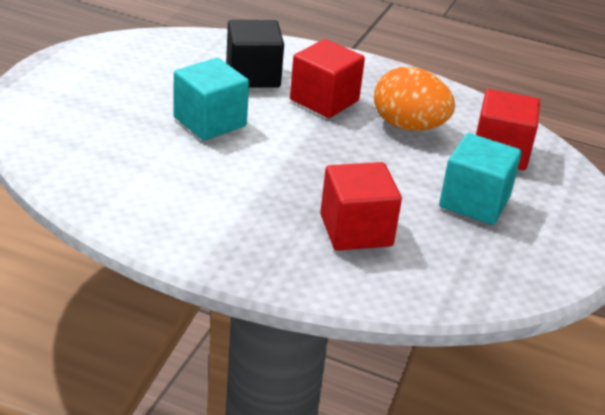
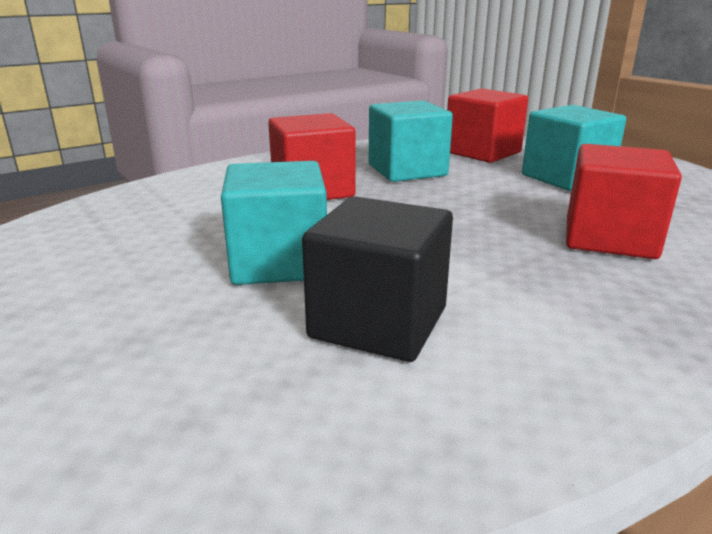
camera: 55 degrees left, 10 degrees down
(253, 75) = (205, 210): black cube -> black cube (378, 323)
(408, 126) = (407, 170): orange egg -> turquoise cube

